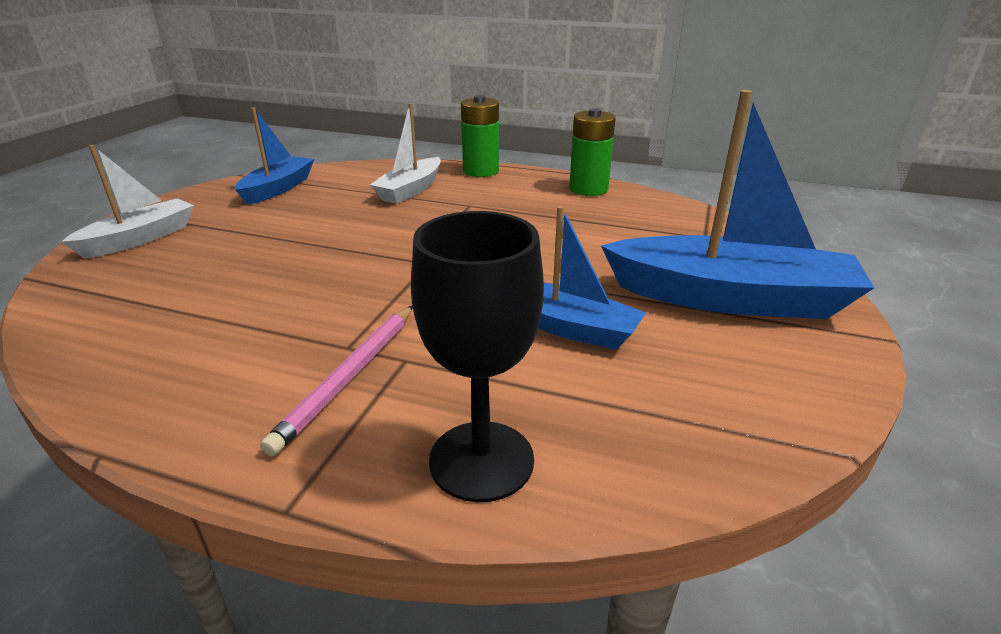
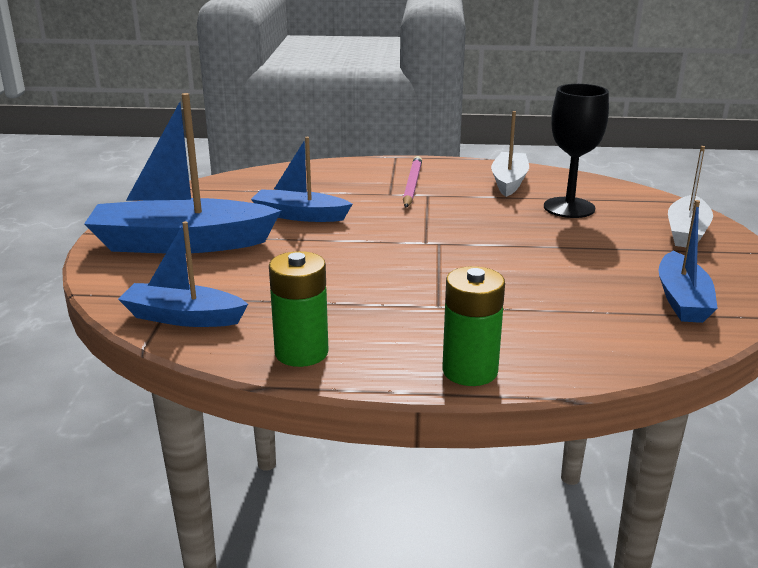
camera: 165 degrees right, 5 degrees down
(410, 190) = (527, 319): white boat -> white boat (509, 181)
(481, 460) = (328, 171): black goblet -> black goblet (569, 208)
(687, 219) = (183, 317): none -> blue boat

